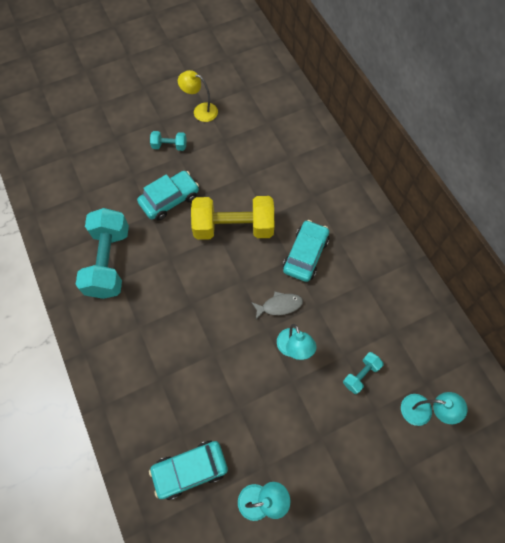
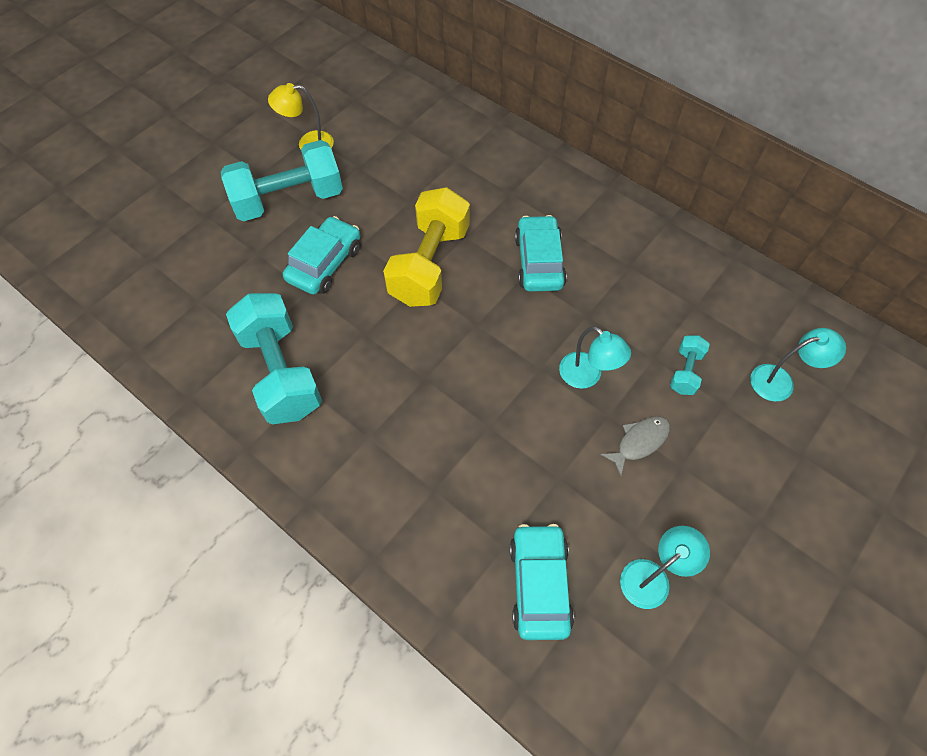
camera: 25 degrees left, 5 degrees down
(169, 146) = (289, 199): turquoise dumbbell -> turquoise dumbbell, size x2.16
(190, 470) = (539, 584): turquoise car -> turquoise car turned 135 degrees clockwise
(233, 227) = (429, 265): yellow dumbbell -> yellow dumbbell turned 45 degrees counterclockwise
(279, 306) = (541, 333): grey fish -> grey fish (639, 442)

